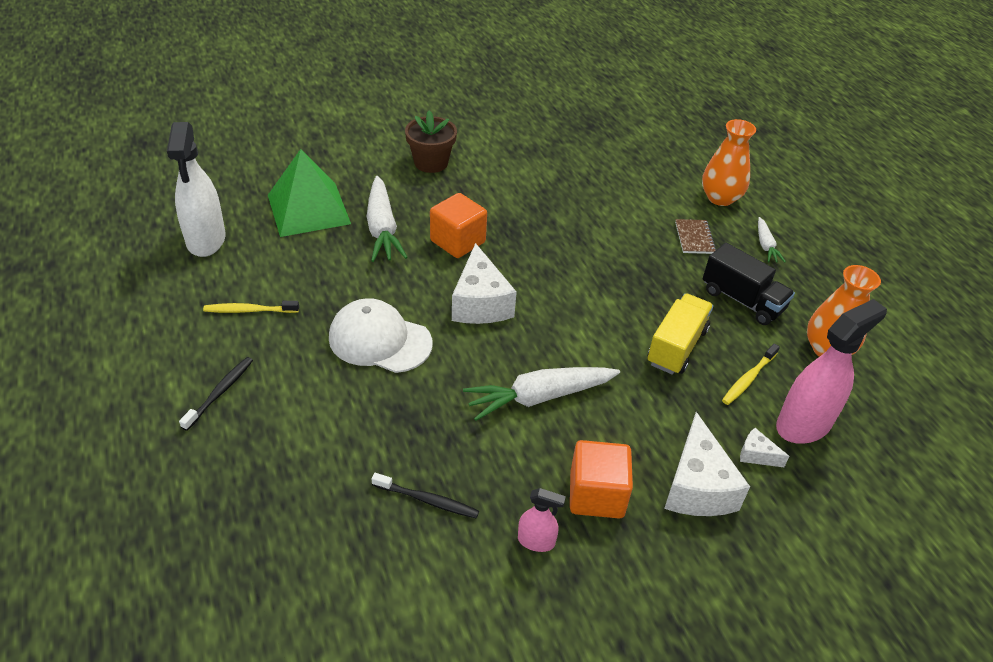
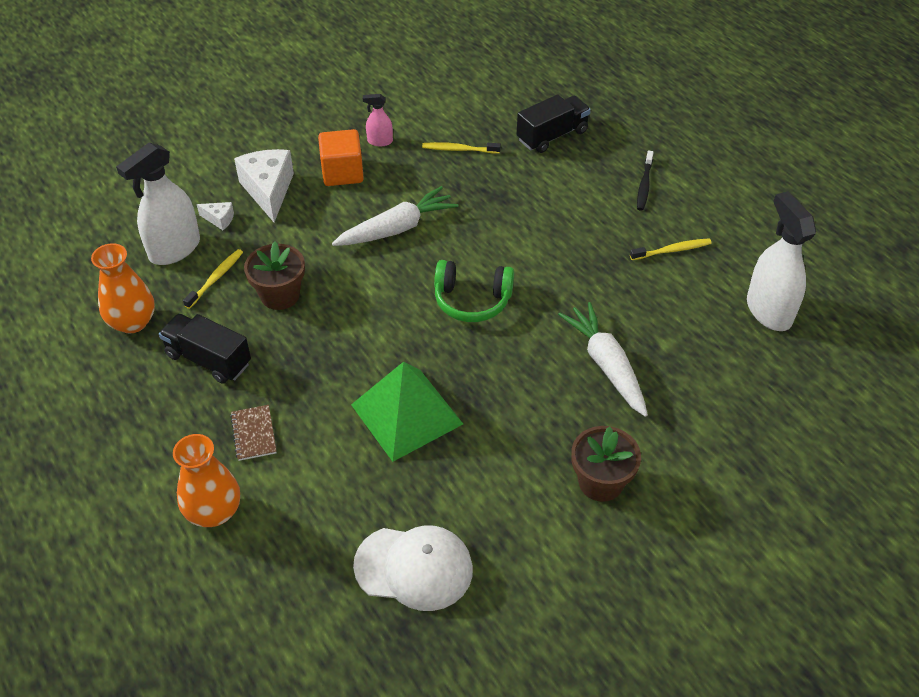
camera: 170 degrees right, 5 degrees up
(288, 496) = (552, 136): none -> black truck
(308, 209) = (698, 372): green pyramid -> green pyramid (406, 414)
(380, 340) = (546, 247): white cap -> white cap (414, 567)
(427, 500) = (459, 149): black toothbrush -> yellow toothbrush
(457, 241) = (520, 366): orange cube -> none
(480, 303) = (472, 300): white cheese -> green headphones
(676, 347) = (280, 295): yellow truck -> brown flower pot
(765, 245) = (168, 442): white carrot -> none
(804, 424) = (174, 249): pink spray bottle -> white spray bottle

